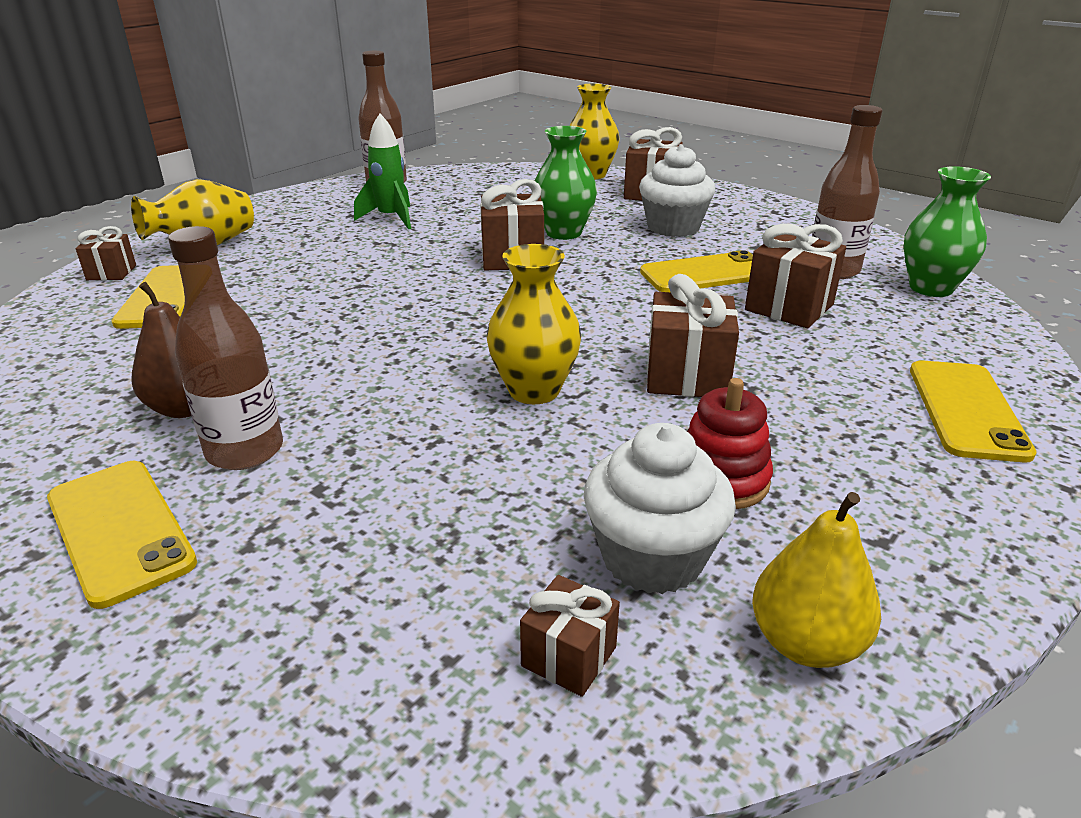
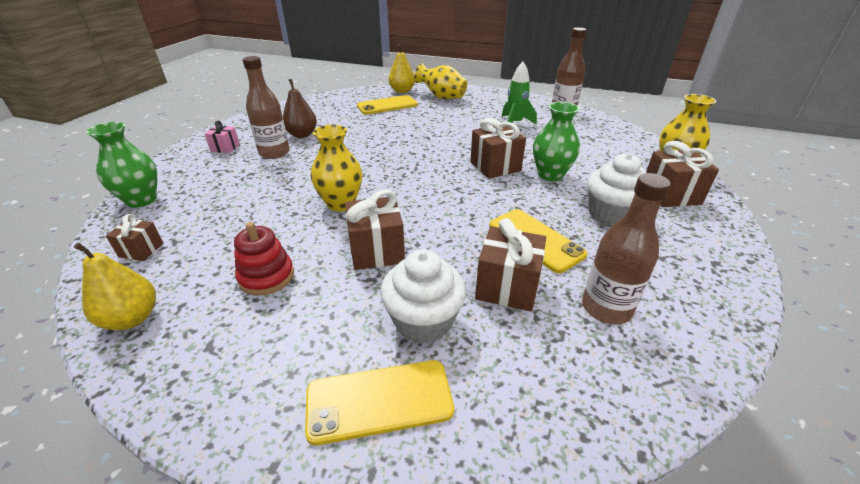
camera: 70 degrees right, 5 degrees up
(111, 272) = (402, 91): brown gift -> yellow pear
(120, 530) = (225, 148): yellow phone -> pink gift
(652, 557) = (201, 262): white cupcake -> white cupcake (423, 321)
(931, 288) = (626, 383): green vase -> green vase (141, 200)

